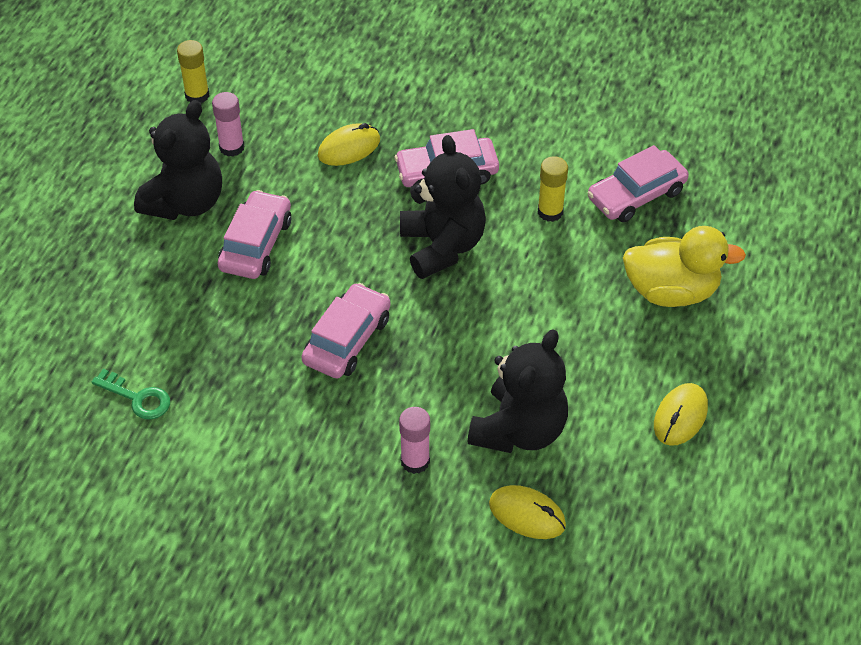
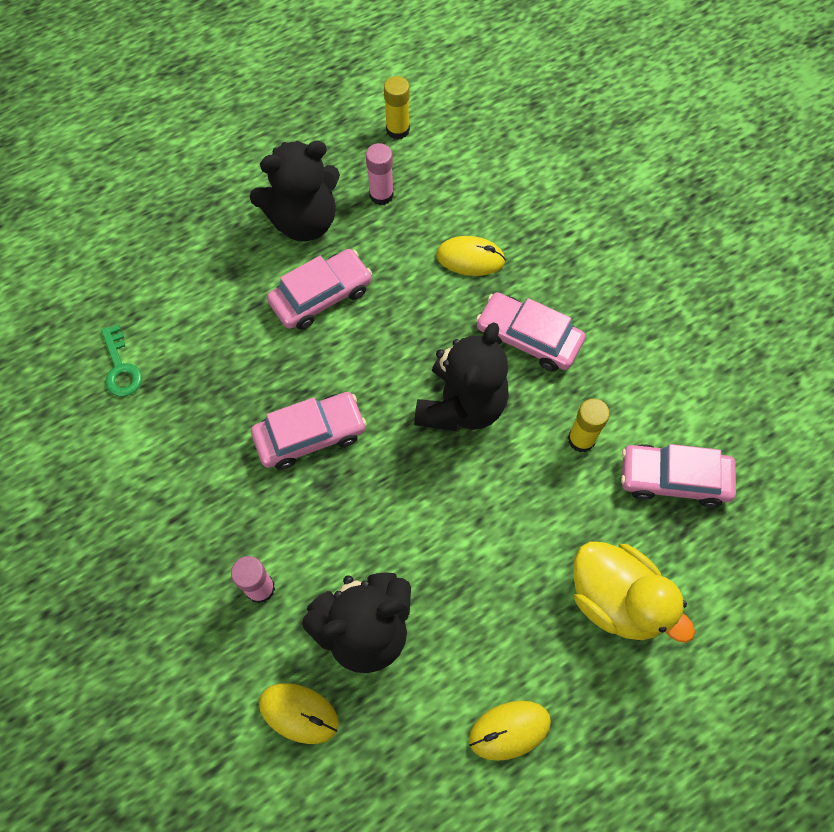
camera: 40 degrees right, 15 degrees up
(527, 514) = (299, 713): yellow mouse -> yellow mouse turned 45 degrees counterclockwise

